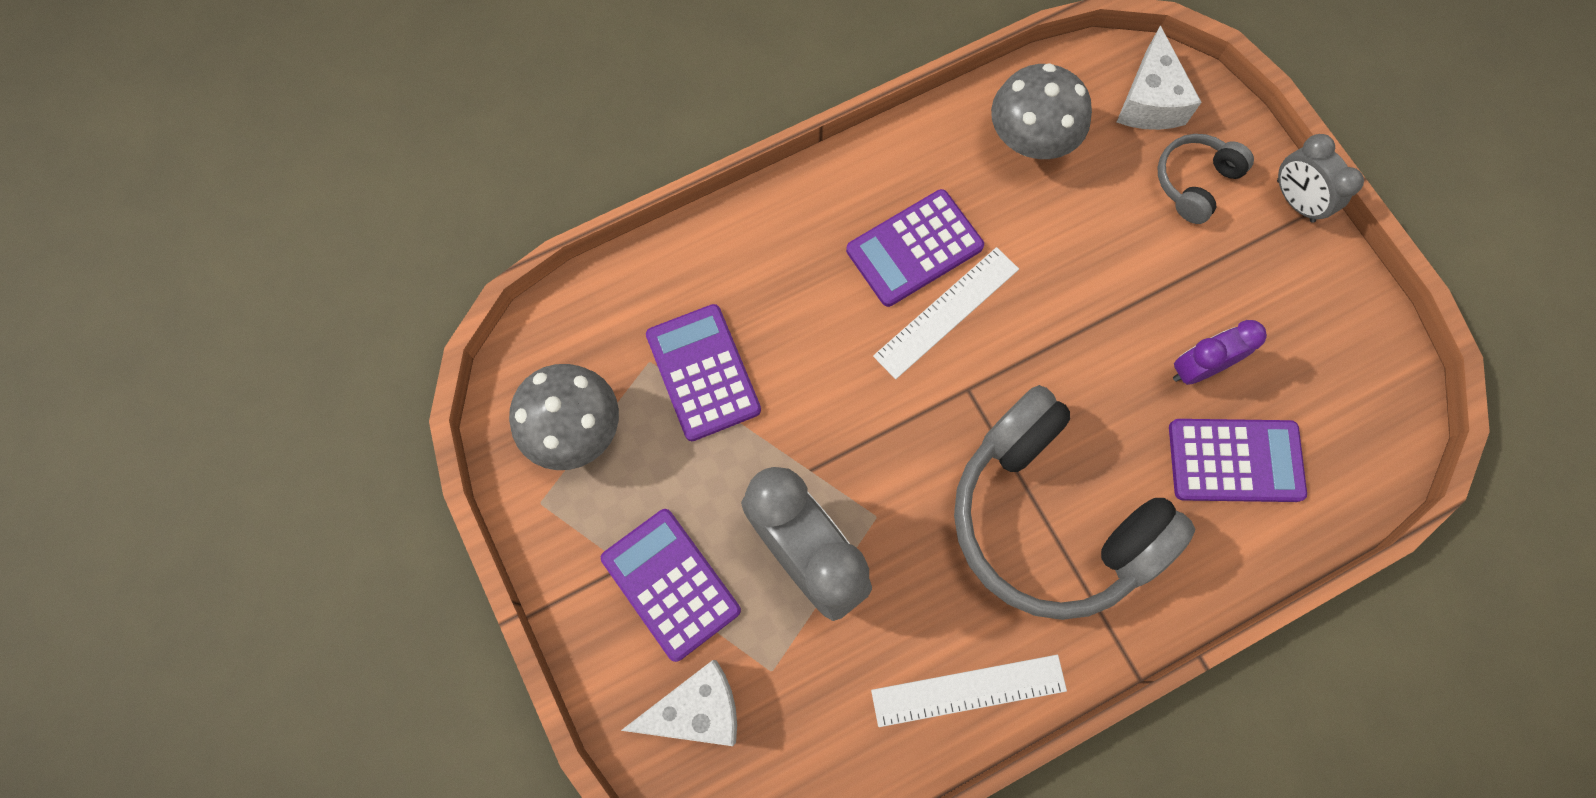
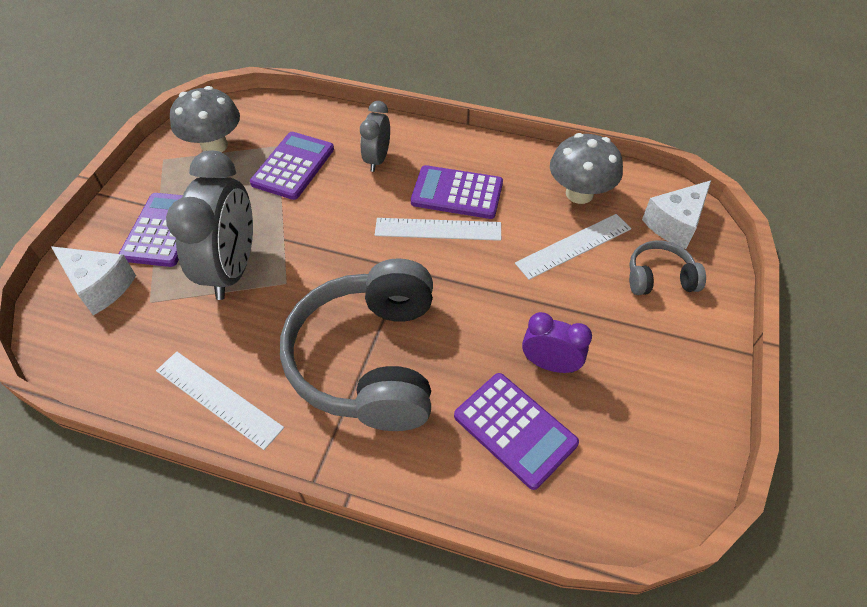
camera: 45 degrees right, 20 degrees down
(1089, 213) = (574, 246): none -> white ruler
(1295, 201) = (719, 334): grey clock -> grey clock (377, 160)

